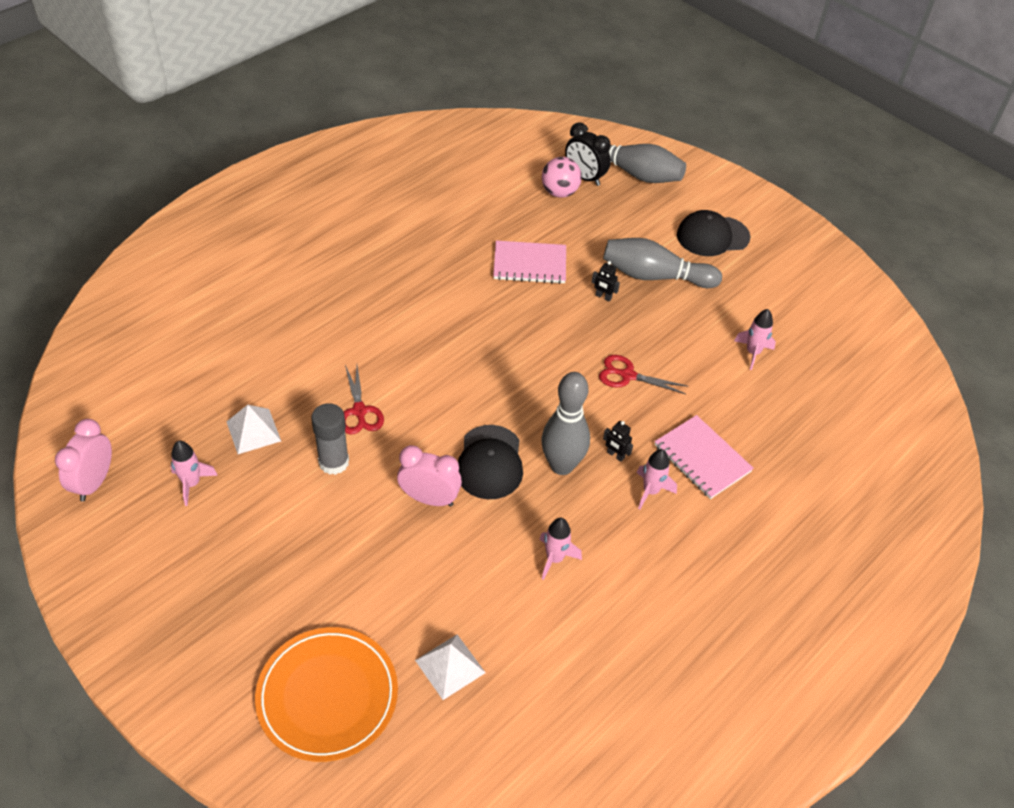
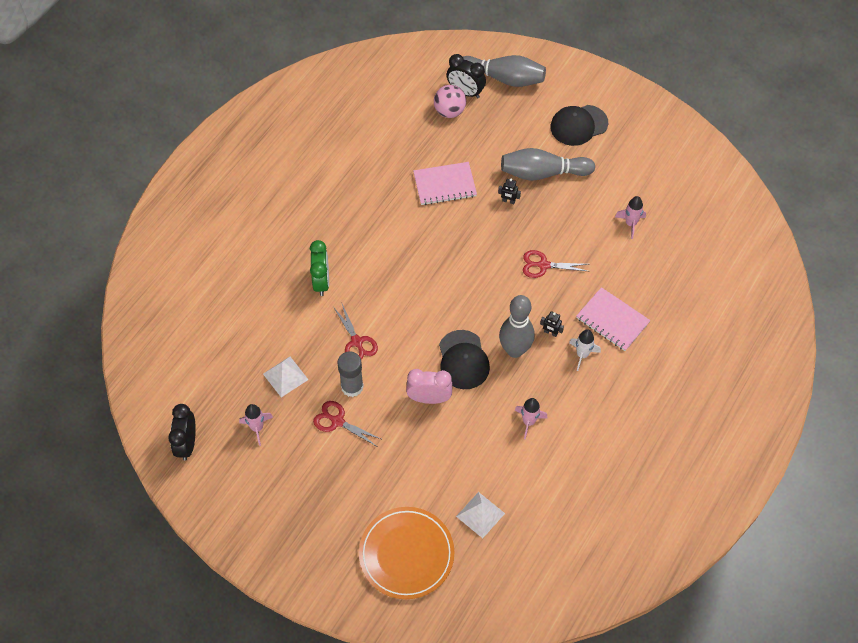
camera: 10 degrees left, 10 degrees up
(94, 482) = (187, 444): pink clock -> black clock
(299, 499) = (337, 421): none -> red scissors
(341, 335) = (321, 282): none -> green clock
(651, 491) = (582, 355): pink rocket -> white rocket

